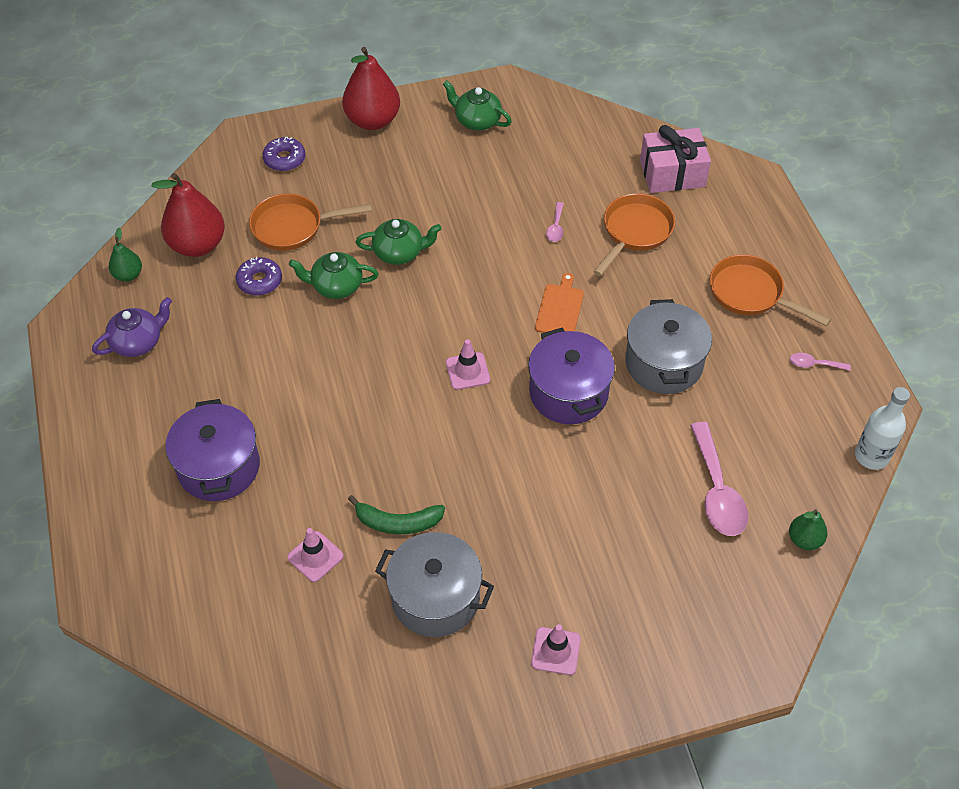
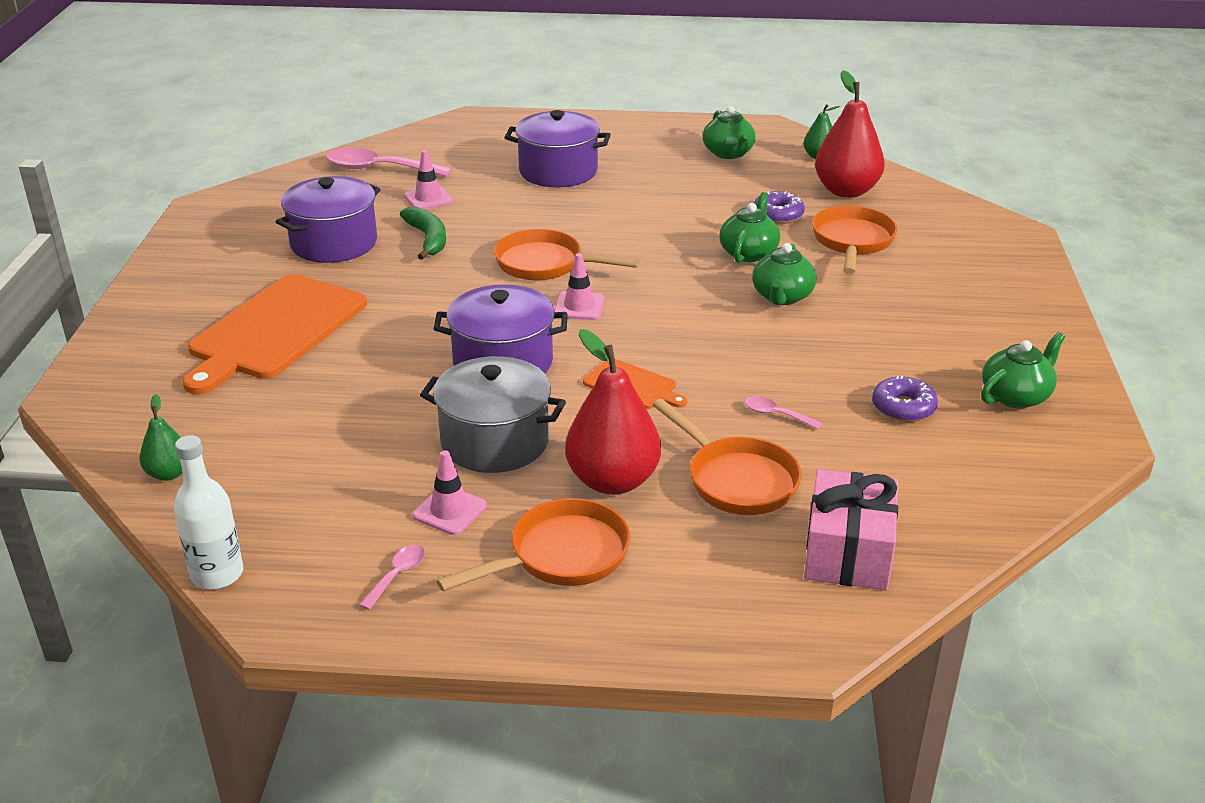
camera: 110 degrees right, 20 degrees down
(138, 342) = (728, 153): purple teapot -> green teapot
(284, 159) = (970, 251): purple donut -> purple donut (903, 407)
(372, 120) = (1031, 317): red pear -> red pear (613, 481)
(398, 522) = (428, 239): green banana -> green banana turned 135 degrees clockwise
(409, 415) = (546, 264): none -> orange pan
(435, 598) = (334, 243): grey pot -> purple pot
(555, 651) = (221, 289): pink traffic cone -> pink traffic cone (450, 511)
(599, 569) = (275, 330): none -> orange cutting board
(717, 490) = (289, 429): pink spoon -> pink spoon (379, 169)

